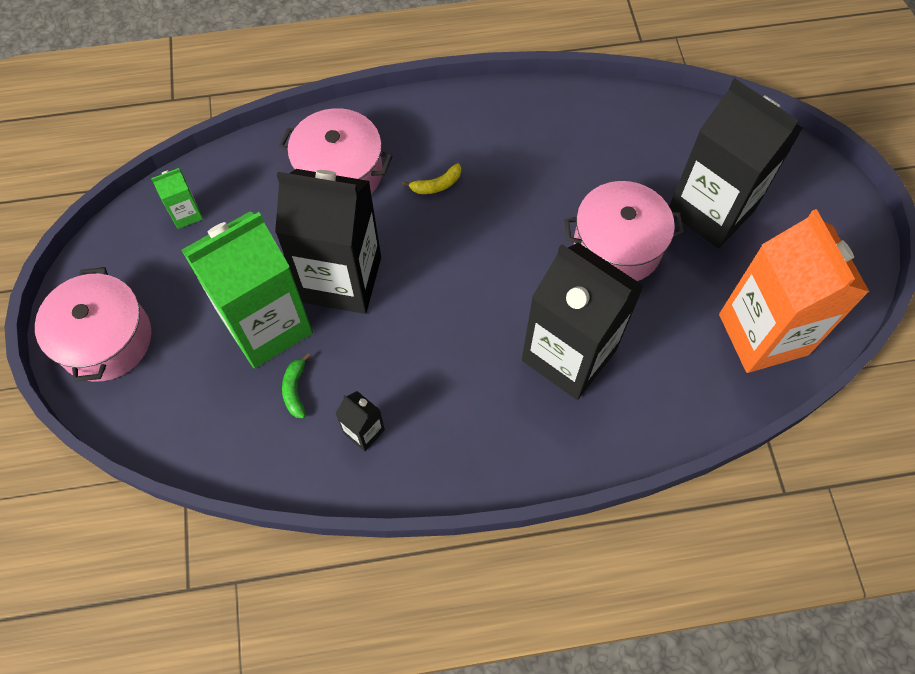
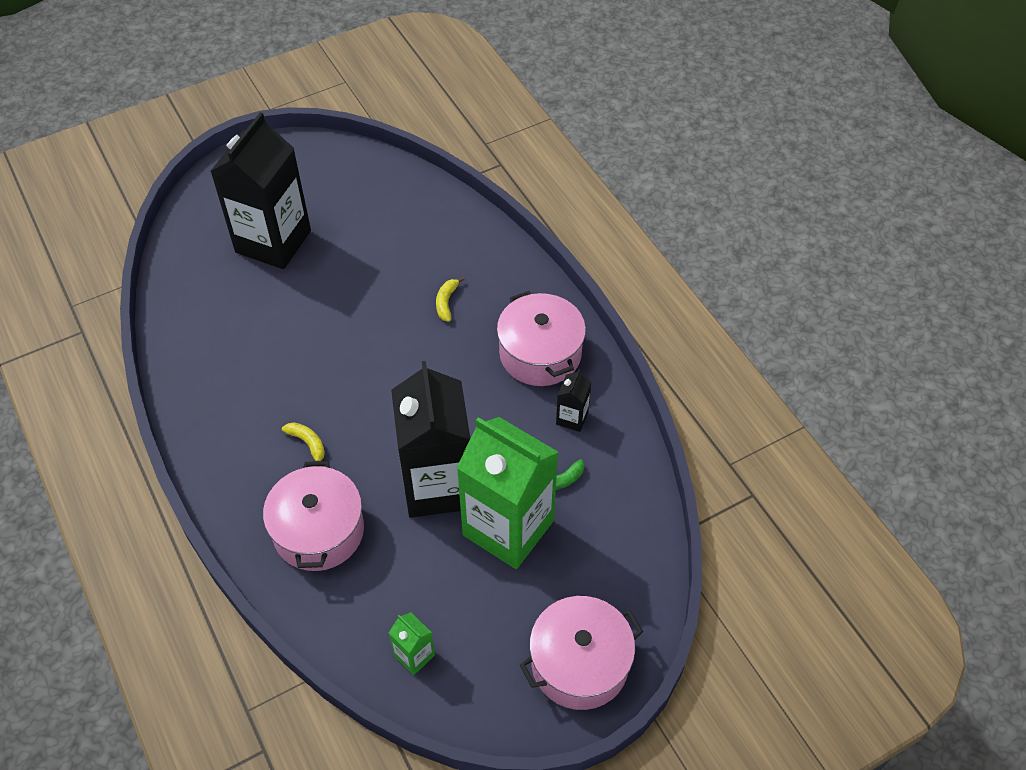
camera: 110 degrees left, 10 degrees down
(569, 355) = (446, 302): black carton -> yellow banana
(617, 246) = (330, 295): pink pot -> pink pot (540, 353)
(763, 334) = (380, 192): orange carton -> none

